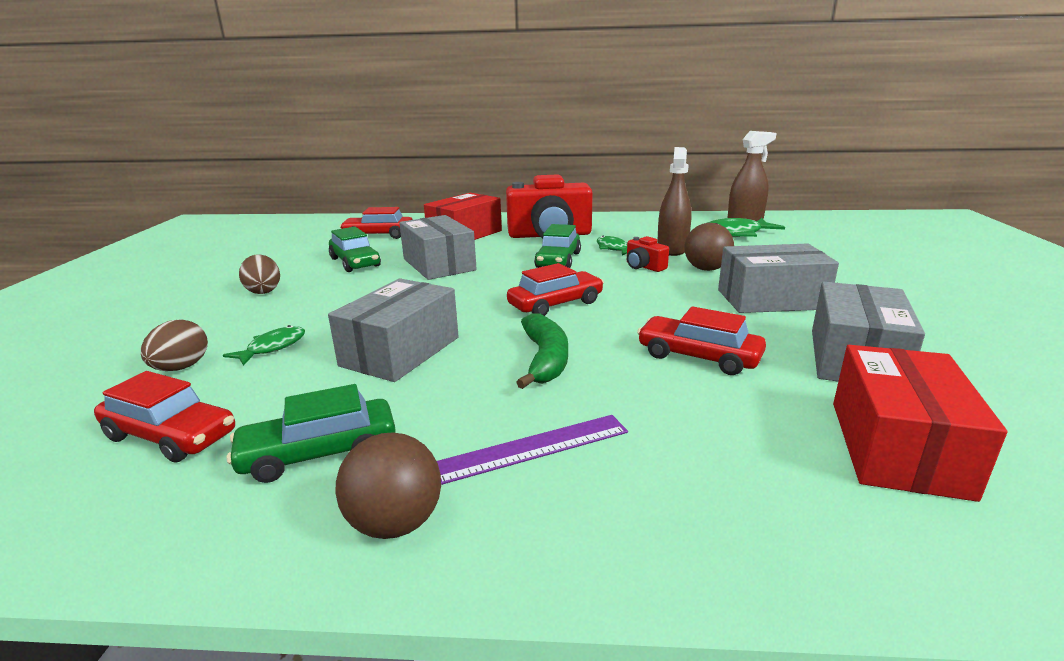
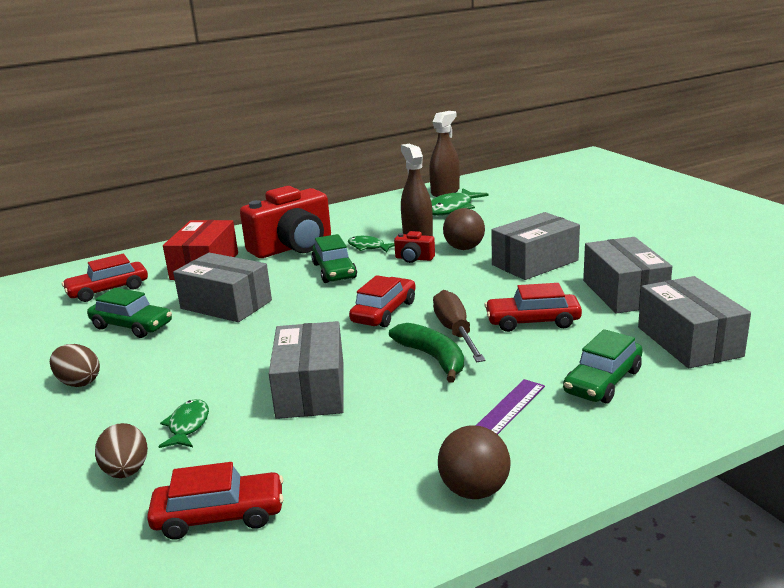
camera: 30 degrees left, 0 degrees up
(319, 453) = (361, 477): green car -> green car (603, 381)
(600, 341) = (455, 332): none -> brown screwdriver
(897, 447) = (689, 341): red box -> grey box

